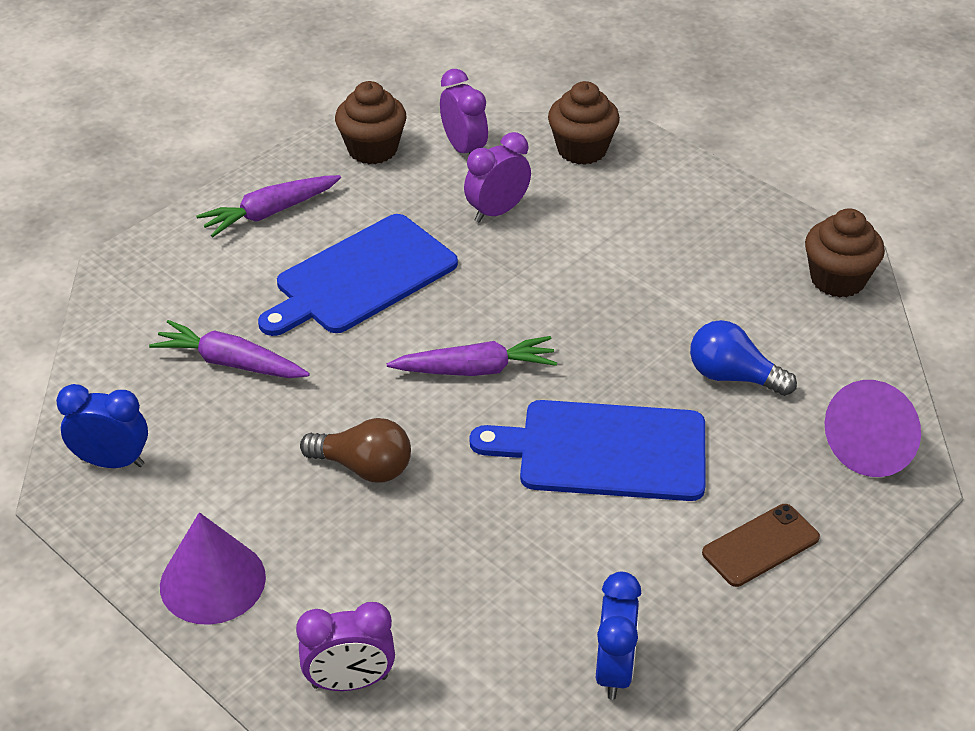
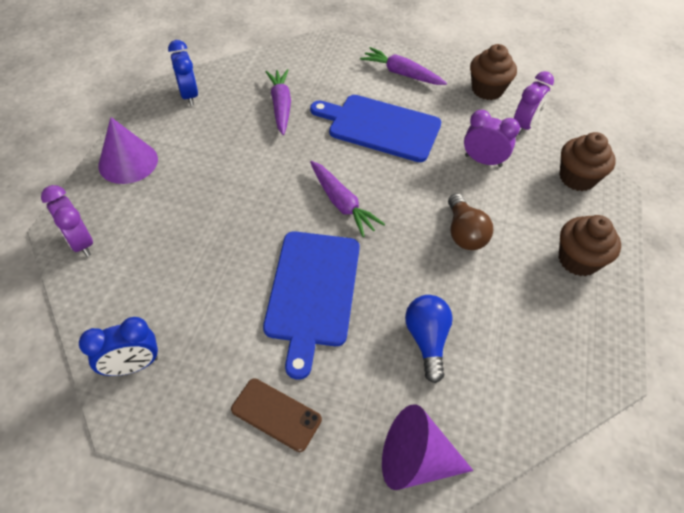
camera: 60 degrees right, 10 degrees up
(364, 467) = (236, 186): brown light bulb -> brown light bulb (464, 233)
(604, 451) = (312, 292): blue cutting board -> blue cutting board turned 150 degrees counterclockwise
(837, 279) = (578, 373): brown cupcake -> brown cupcake (578, 260)

